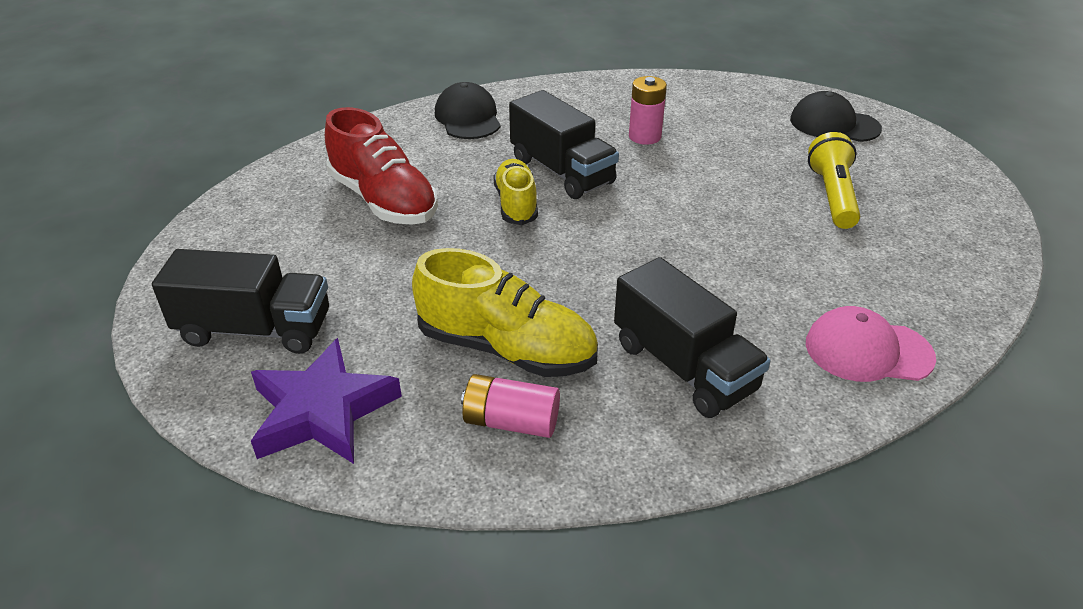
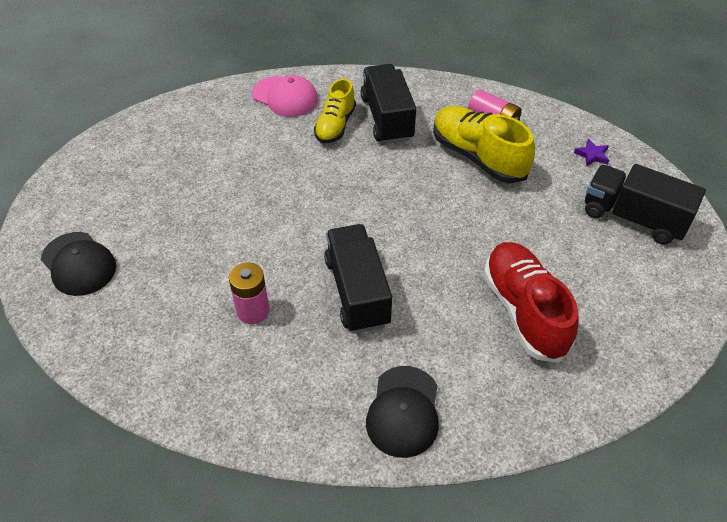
camera: 155 degrees left, 10 degrees up
(322, 411) = (592, 155): purple star -> purple star, size x0.41
(516, 204) = (416, 267): yellow shoe -> yellow shoe (335, 126)
(832, 196) = (178, 192): yellow flashlight -> none

